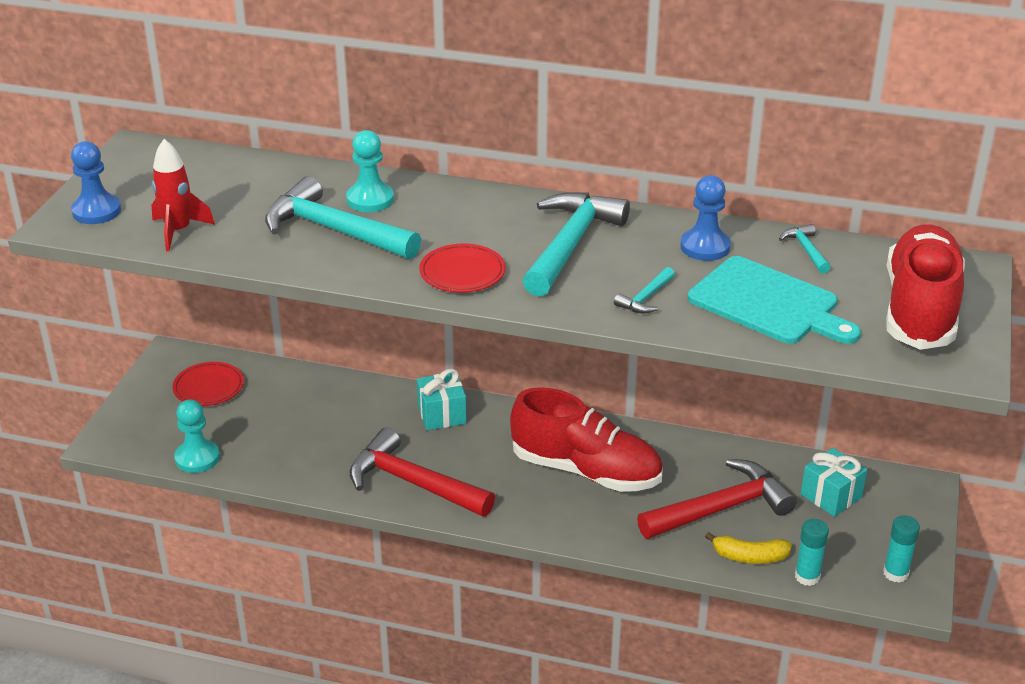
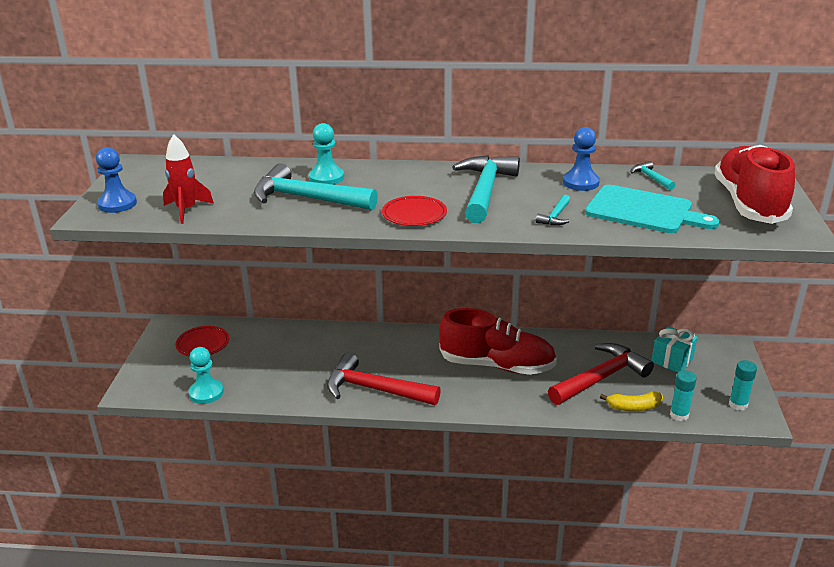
camera: 10 degrees left, 5 degrees down
(442, 414) = (381, 341): turquoise gift -> none

